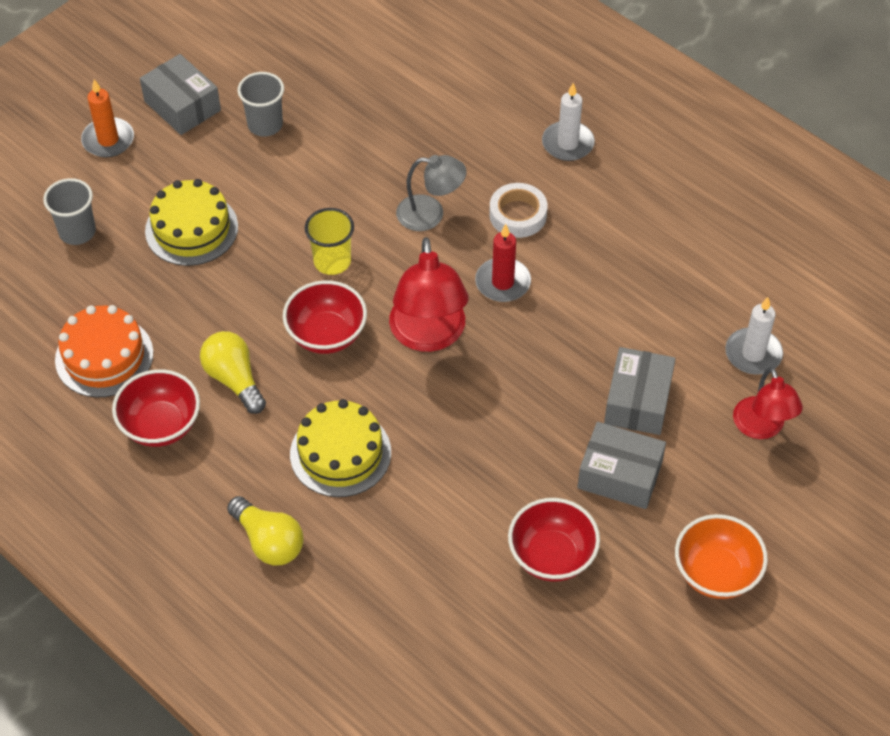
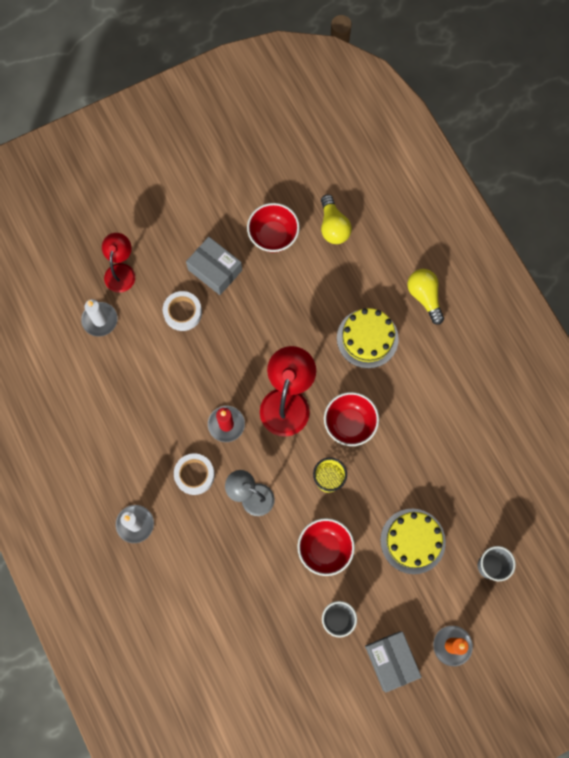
camera: 160 degrees left, 20 degrees up
(104, 356) = (492, 456): orange cake -> none
(161, 425) = (468, 393): red bowl -> red bowl (325, 549)
(234, 379) = (415, 411): yellow light bulb -> yellow light bulb (333, 226)
(637, 401) = (182, 312): grey box -> white tape
(716, 573) = (191, 197): orange bowl -> none

